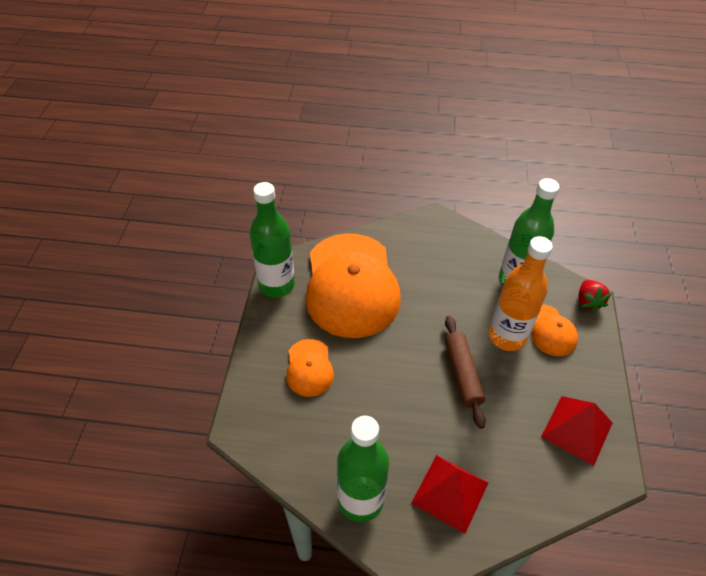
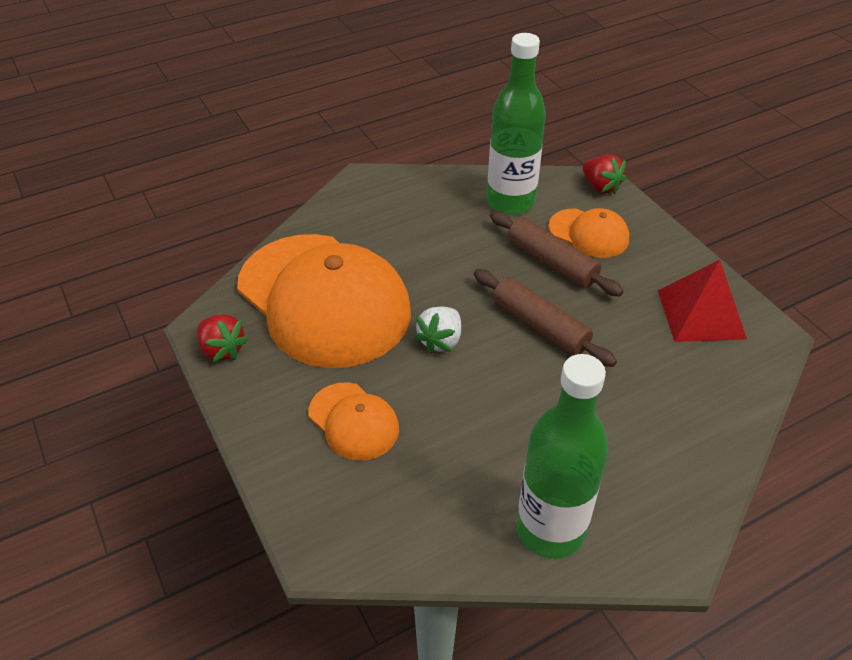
camera: 35 degrees left, 5 degrees down
(276, 285) = (222, 350): green bottle -> red strawberry
(395, 348) = (440, 341): none -> white strawberry
(450, 492) = (638, 455): red pyramid -> none
(507, 336) = (552, 262): orange bottle -> brown rolling pin

